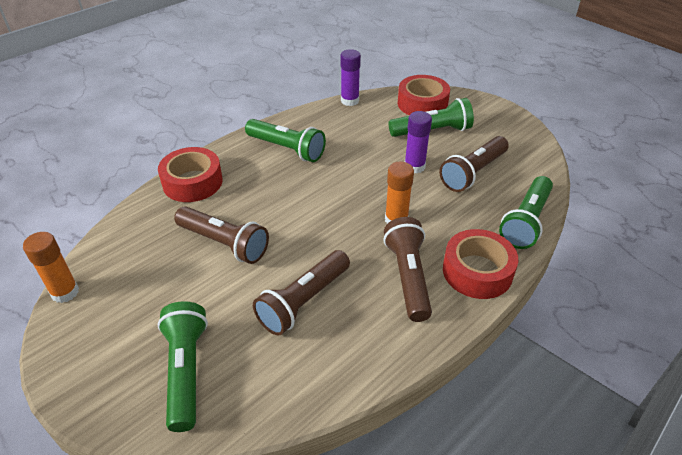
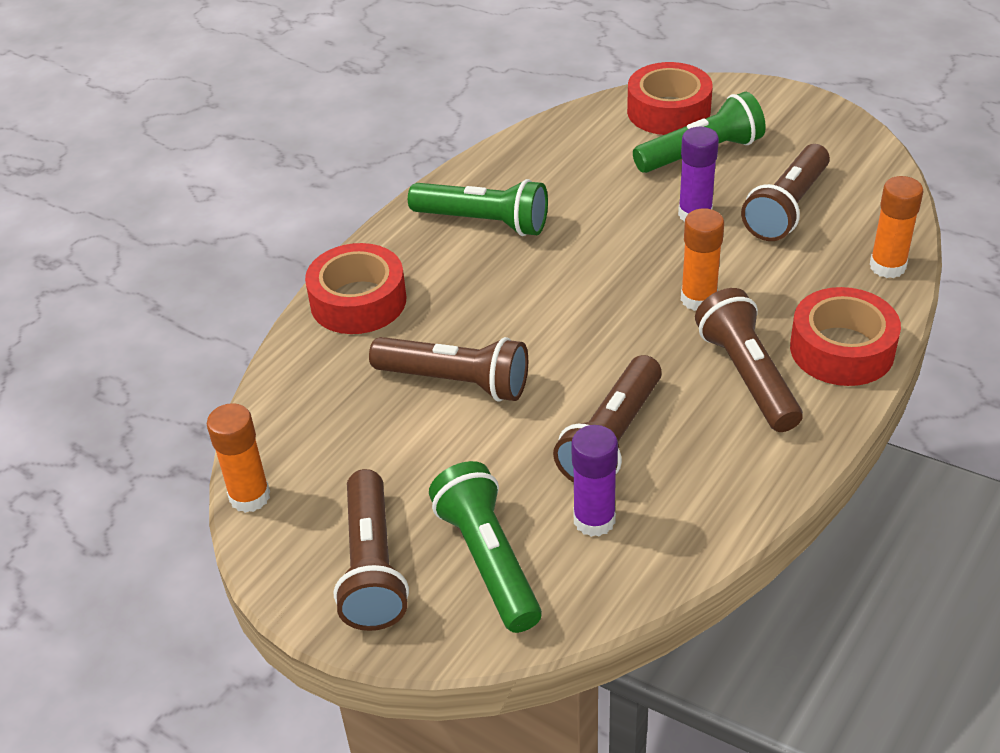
camera: 10 degrees left, 0 degrees up
(111, 358) = (372, 567): none -> brown flashlight
(350, 101) = (549, 125): purple glue stick -> purple glue stick (594, 520)
(526, 222) = (887, 266): green flashlight -> orange glue stick

